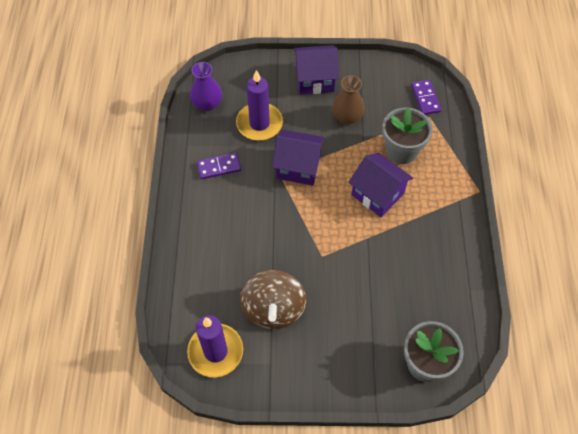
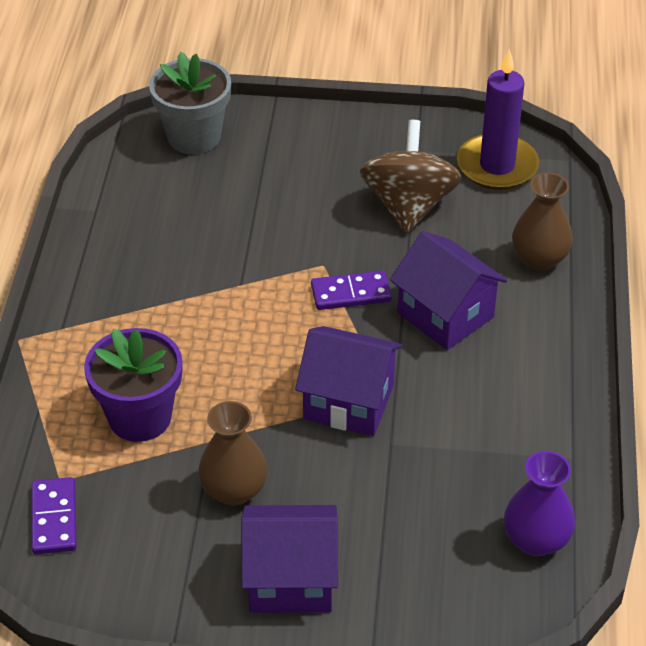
camera: 175 degrees left, 15 degrees down
(193, 271) = (539, 259): none -> brown vase
(219, 167) = (504, 412): purple domino -> purple domino (351, 293)
(259, 123) = (422, 490): purple candle -> none
(377, 194) = (207, 347): purple house -> purple house (445, 315)
(401, 151) = (140, 417): grey flower pot -> purple flower pot

